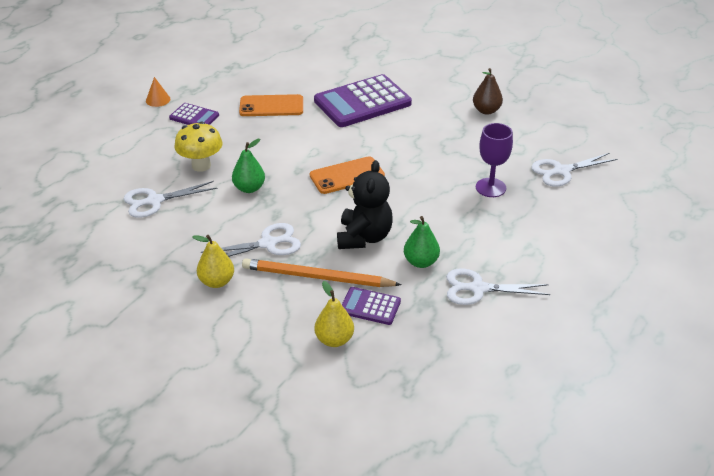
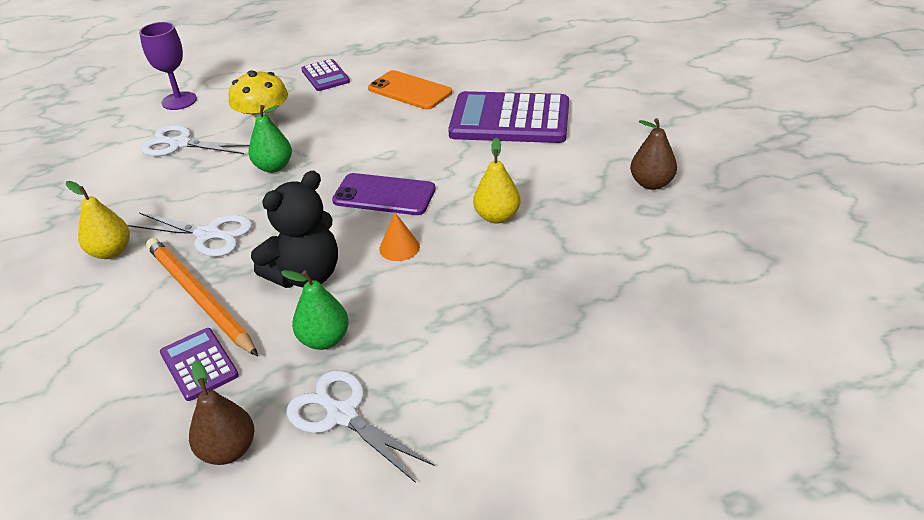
camera: 40 degrees right, 0 degrees up
(158, 100) = (317, 49): orange cone -> orange cone (399, 247)
(334, 340) = (112, 383): yellow pear -> yellow pear (497, 217)
(347, 176) = (384, 195): orange phone -> purple phone
(444, 332) = (228, 450): none -> brown pear
(490, 187) = (532, 285): purple goblet -> purple goblet (179, 101)
(561, 171) = (661, 308): white scissors -> none

